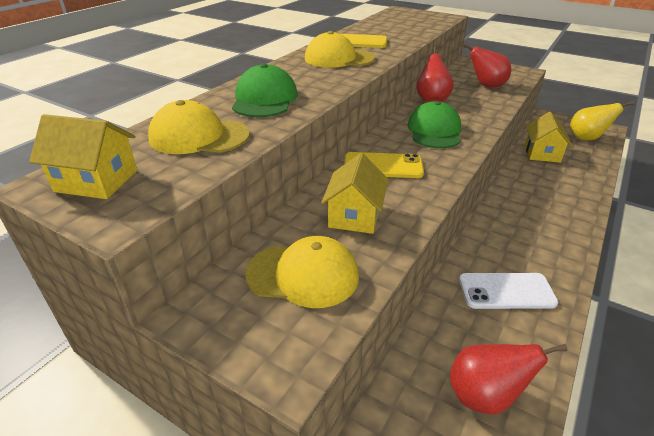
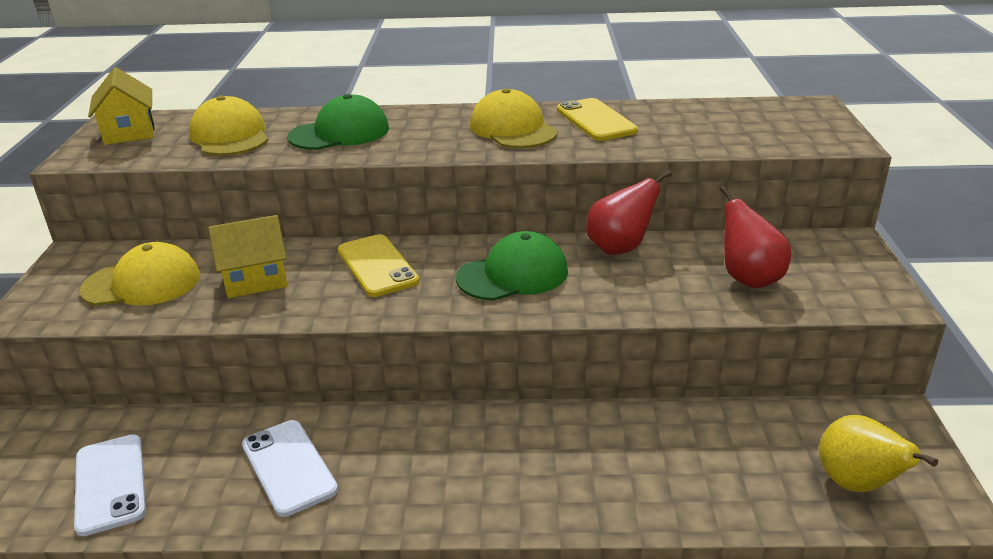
camera: 60 degrees right, 5 degrees down
(303, 275) = (142, 283): yellow cap -> yellow cap turned 75 degrees counterclockwise
(484, 396) = (110, 484): red pear -> white phone
(542, 153) = (716, 436): yellow house -> none

